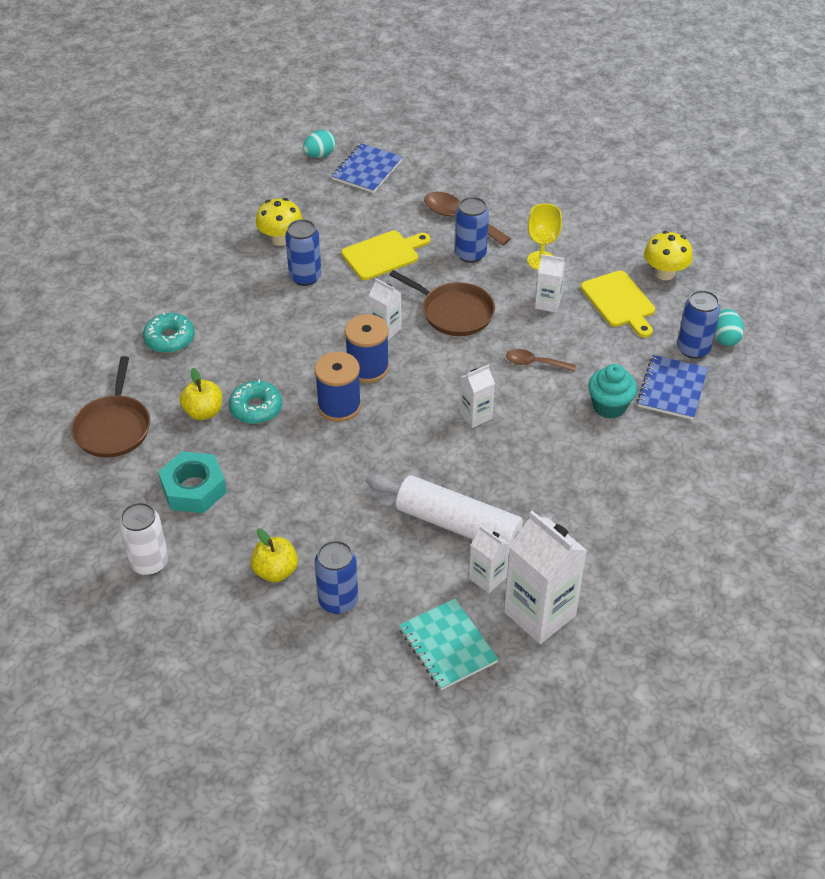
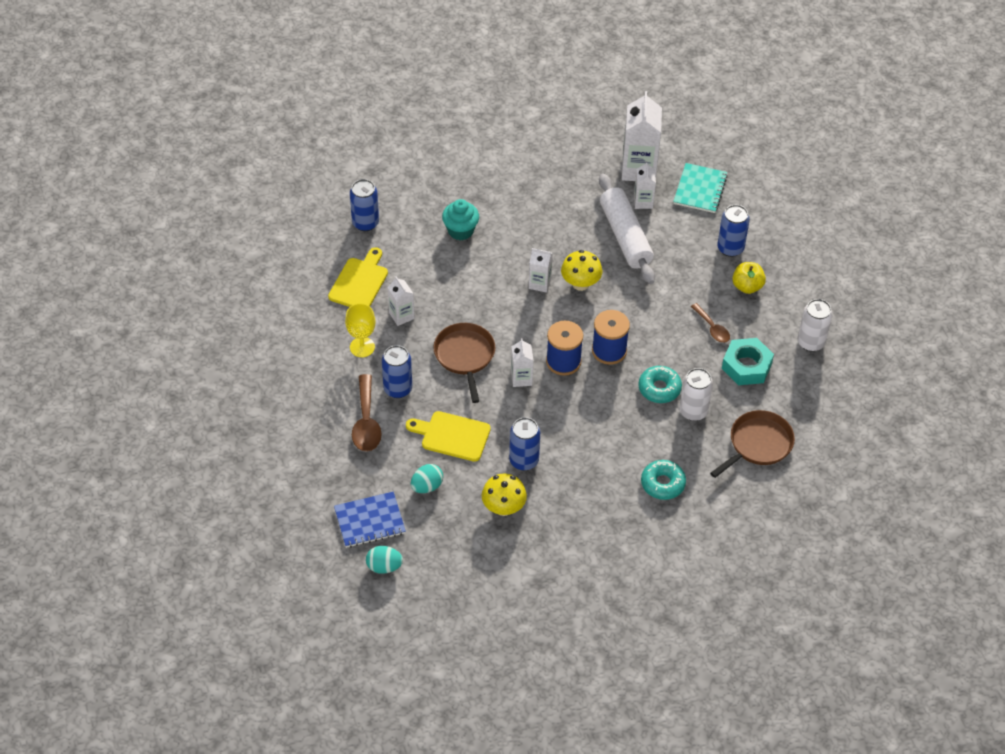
camera: 135 degrees left, 5 degrees up
(203, 412) = (693, 411): yellow apple -> white can
(535, 363) = (464, 286): brown spoon -> brown spoon (712, 328)
(664, 273) = (304, 277): yellow mushroom -> yellow mushroom (580, 283)
(672, 389) = (413, 212): blue notebook -> none
(725, 338) = (338, 214): turquoise egg -> turquoise egg (427, 486)

